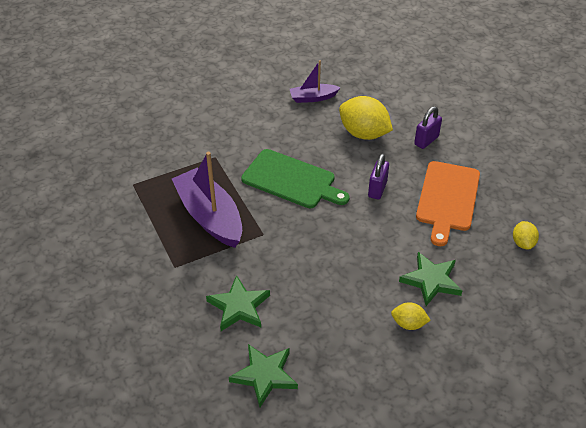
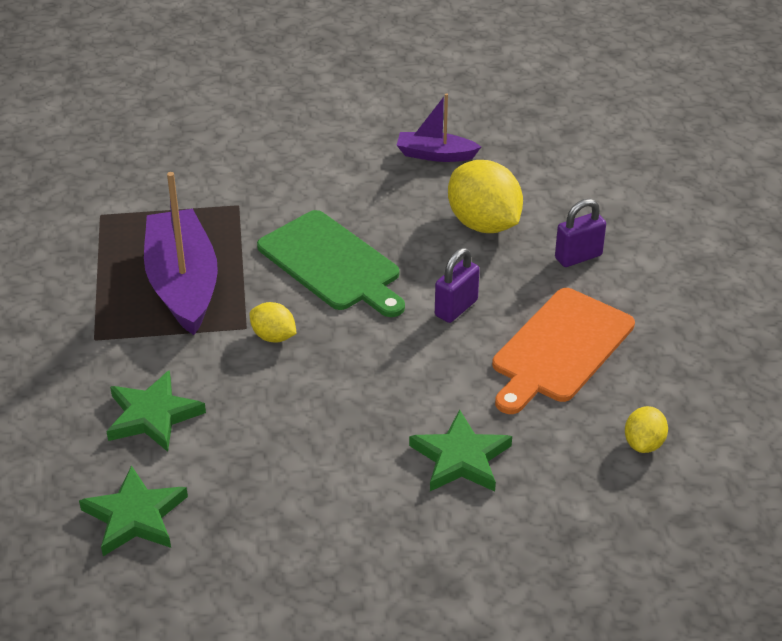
camera: 20 degrees right, 5 degrees down
(408, 324) = (388, 508): yellow lemon -> yellow lemon (273, 336)

